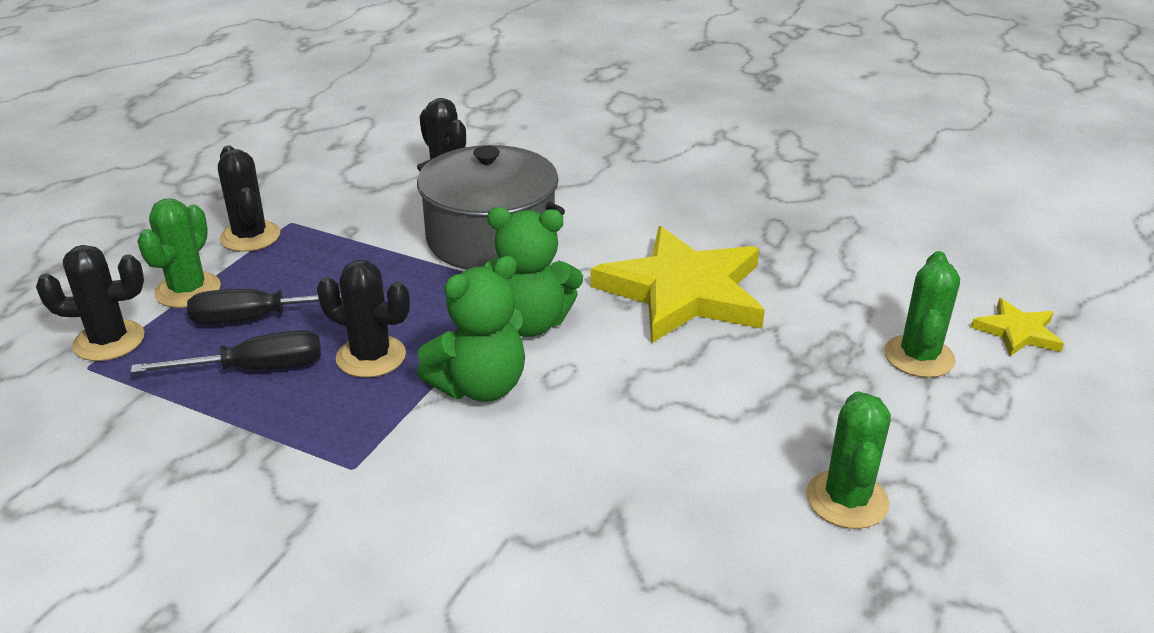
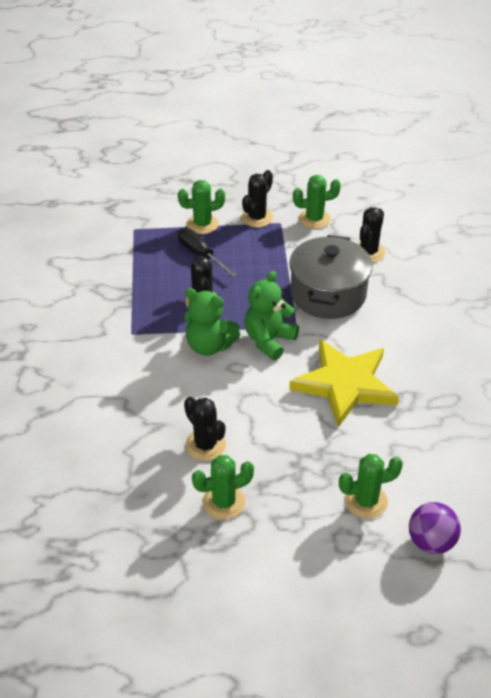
camera: 60 degrees right, 10 degrees up
(109, 341) = (153, 224): black cactus -> black cactus (205, 445)
(255, 369) = (168, 273): black screwdriver -> none
(324, 193) = (314, 219): none -> green cactus
(530, 323) = (269, 340): green teddy bear -> green teddy bear turned 60 degrees clockwise
(1017, 332) = (431, 542): yellow star -> purple ball

